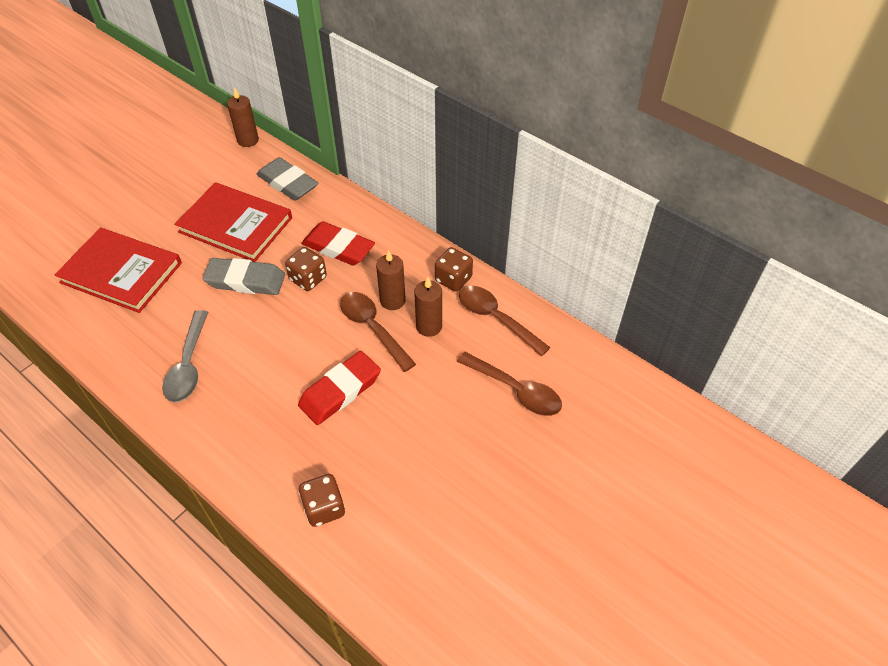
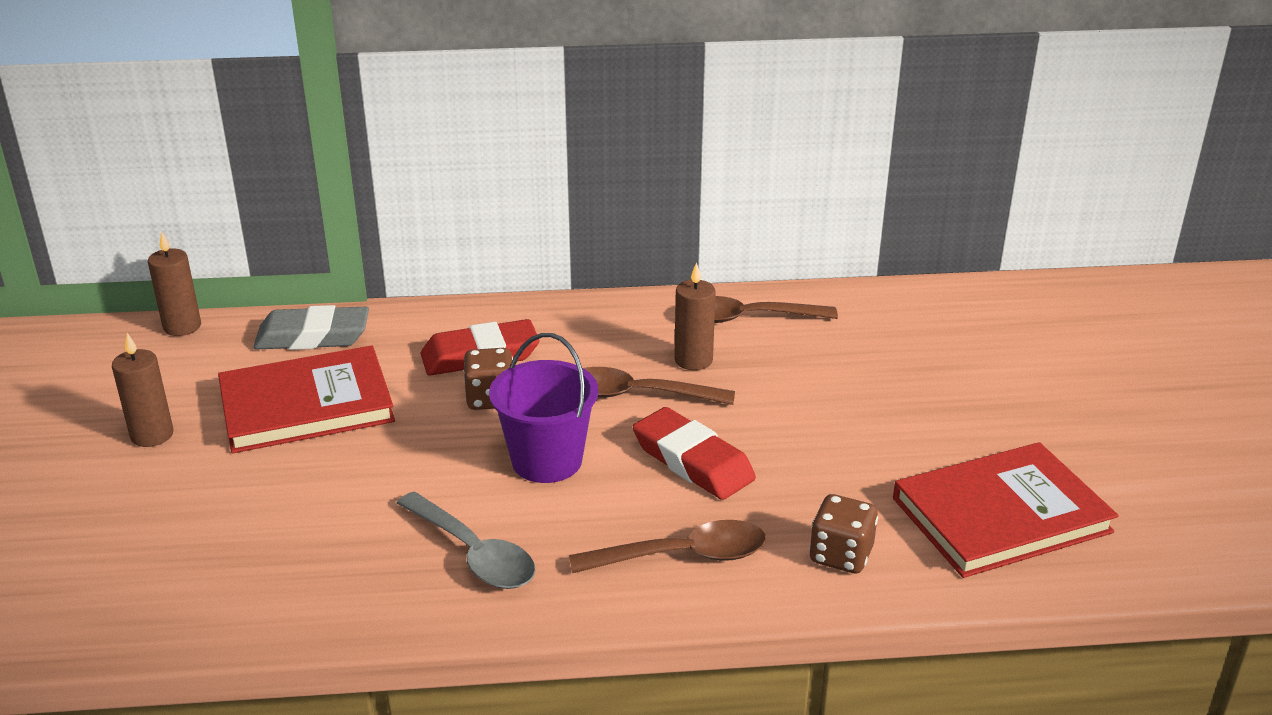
camera: 45 degrees left, 20 degrees down
(121, 273) = (213, 534): red book -> red book (1001, 515)
(245, 280) = (412, 443): grey eraser -> none
(282, 337) = (547, 461): none -> purple bucket
(340, 391) = (693, 461): red eraser -> red eraser turned 45 degrees counterclockwise
(392, 300) = (620, 363): brown candle -> brown candle (152, 435)
(453, 279) = (654, 313): brown dice -> none
(515, 390) = (856, 356): brown spoon -> brown spoon (682, 556)

